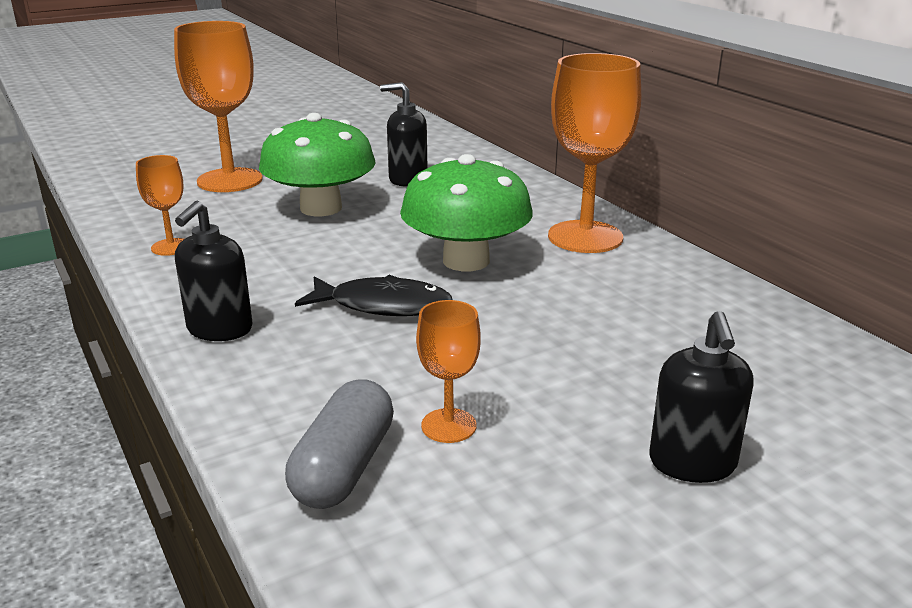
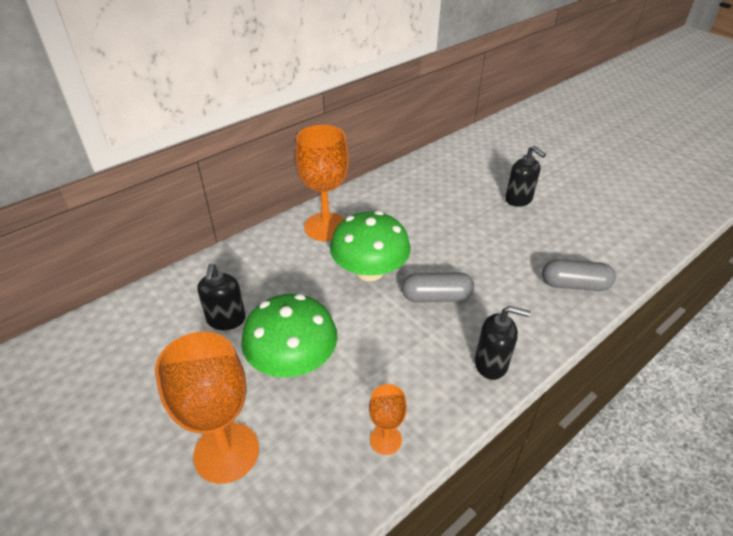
camera: 100 degrees left, 15 degrees up
(383, 305) = (436, 297): black fish -> grey capsule
(448, 425) = (530, 259): orange goblet -> none
(692, 463) = (518, 199): black soap dispenser -> black soap dispenser turned 60 degrees clockwise

